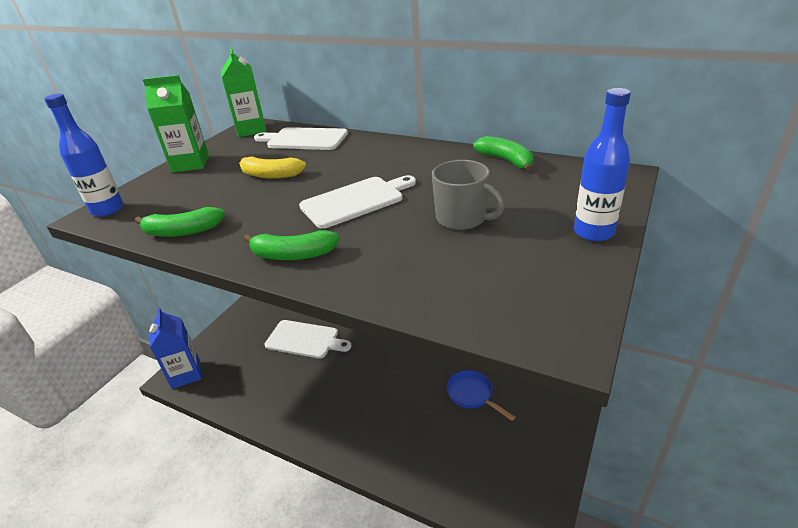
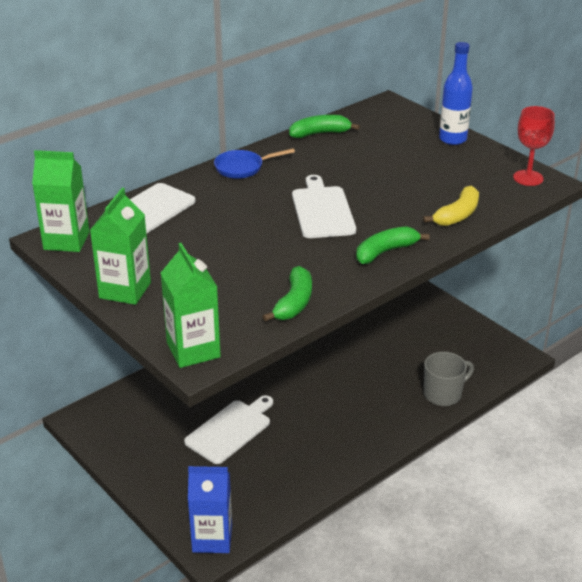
camera: 70 degrees left, 0 degrees up
(107, 209) = (193, 350): blue bottle -> green carton
(270, 175) = (218, 244): yellow banana -> yellow banana (457, 215)
(293, 255) = (385, 252): green banana -> green banana turned 150 degrees counterclockwise
(462, 218) = (394, 175): grey mug -> grey mug (443, 394)
(472, 394) = (384, 342): blue pan -> blue pan (242, 168)
(559, 318) = (528, 178): none -> red goblet

